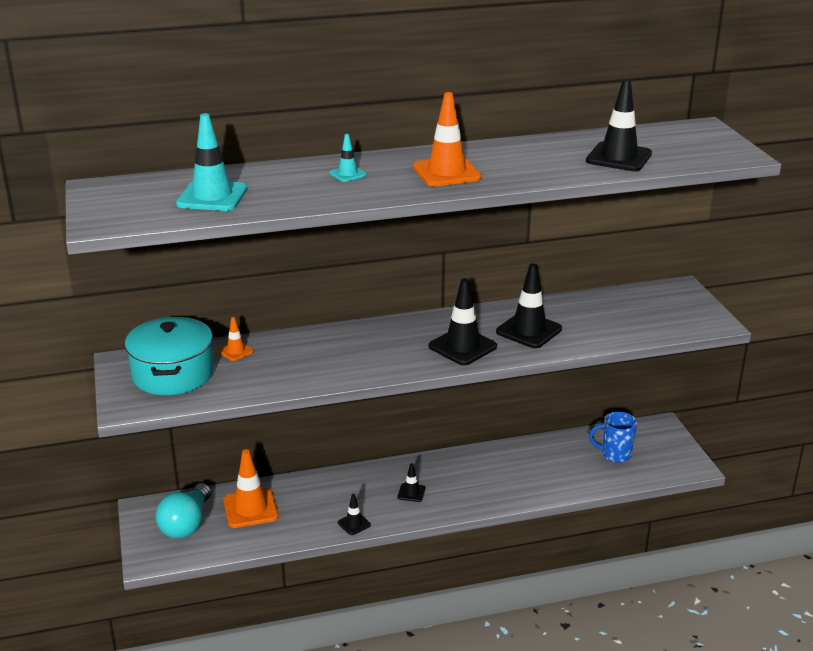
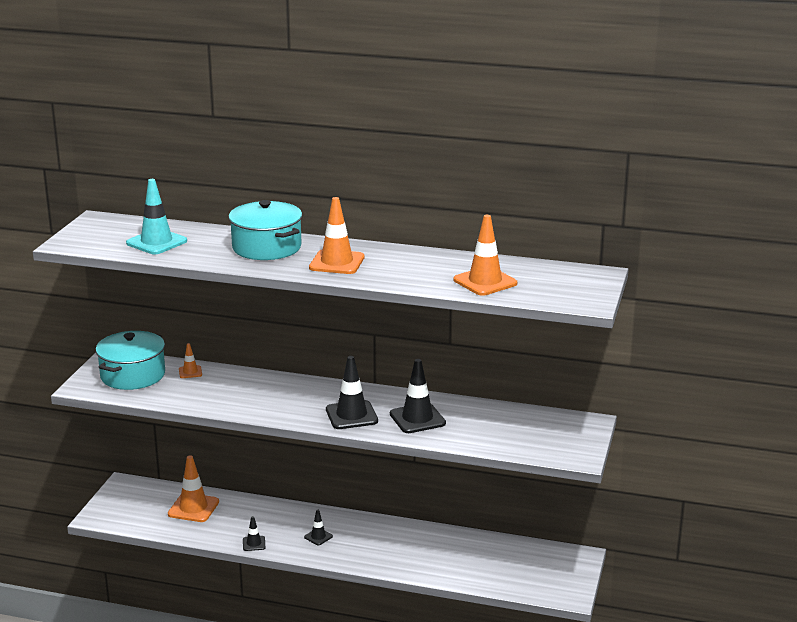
camera: 30 degrees right, 5 degrees down
(186, 524) = (141, 503): turquoise light bulb -> none
(348, 174) = (266, 247): turquoise traffic cone -> turquoise pot
(615, 454) = (513, 564): blue mug -> none
(618, 157) = (485, 282): black traffic cone -> orange traffic cone

